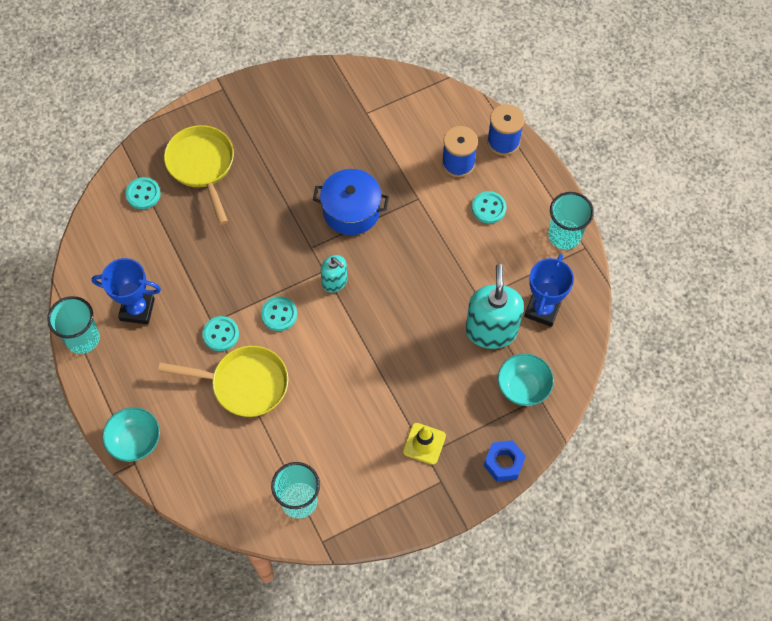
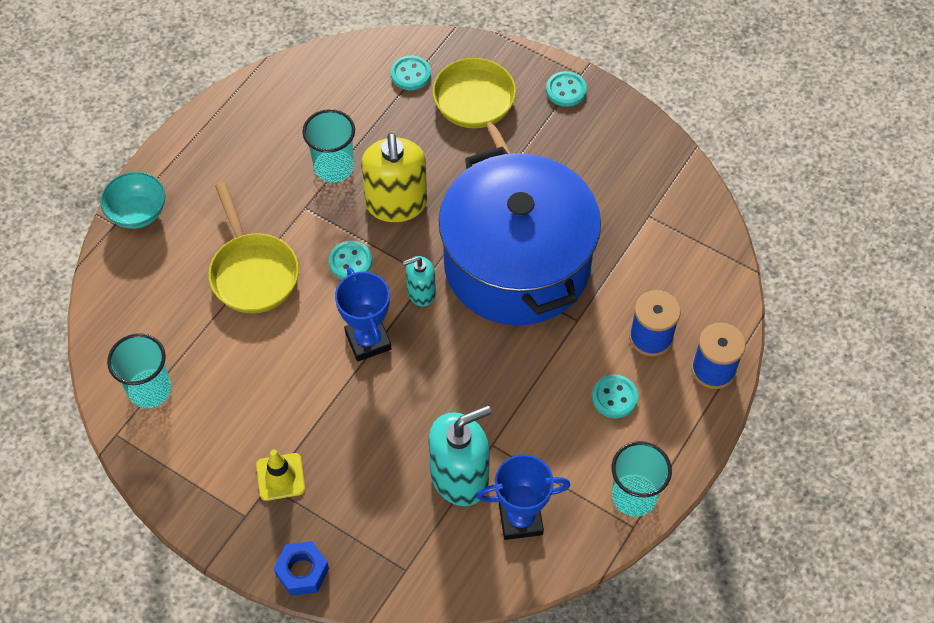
camera: 60 degrees right, 5 degrees down
(82, 338) = (222, 112): turquoise cup -> turquoise cup (334, 167)
(137, 309) = (280, 138): blue trophy -> blue trophy (368, 341)
(202, 166) = (477, 105): yellow pan -> yellow pan turned 60 degrees counterclockwise
(221, 334) = (296, 222): turquoise button -> turquoise button (566, 90)
(250, 260) = (396, 203): none -> yellow soap dispenser
(335, 282) = (421, 292): turquoise soap dispenser -> turquoise soap dispenser turned 60 degrees clockwise
(351, 211) = (517, 264): blue pot -> blue pot, size x2.04
(523, 387) = (408, 546): turquoise bowl -> none

